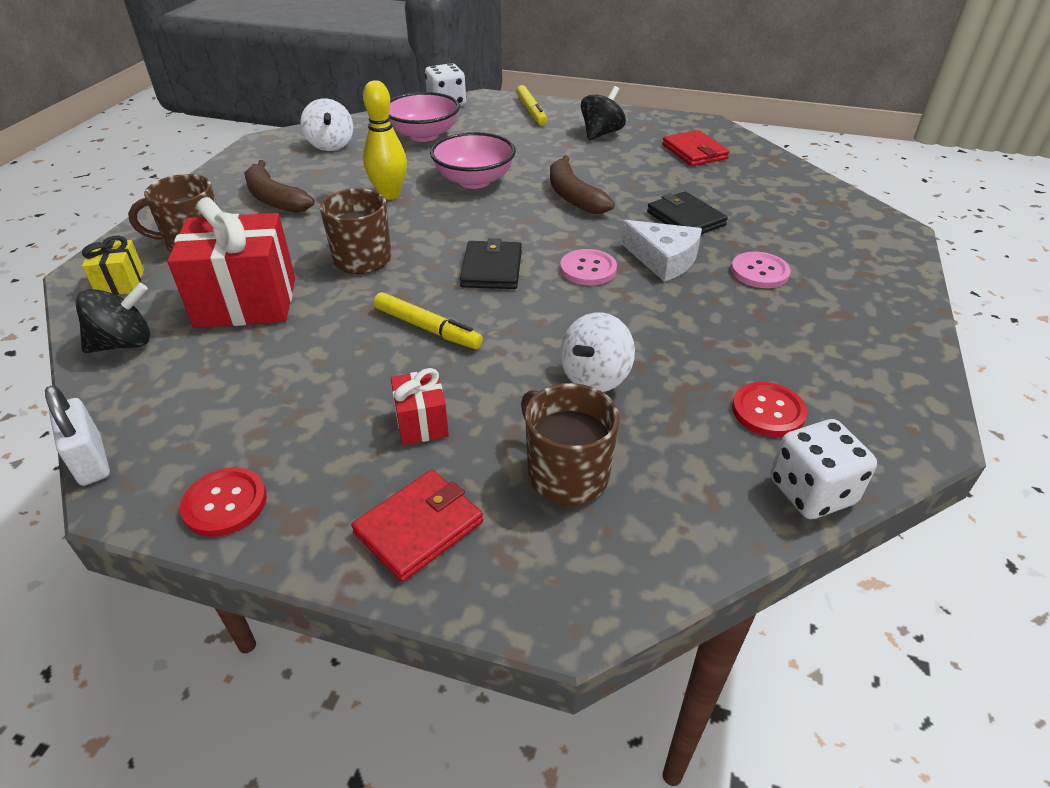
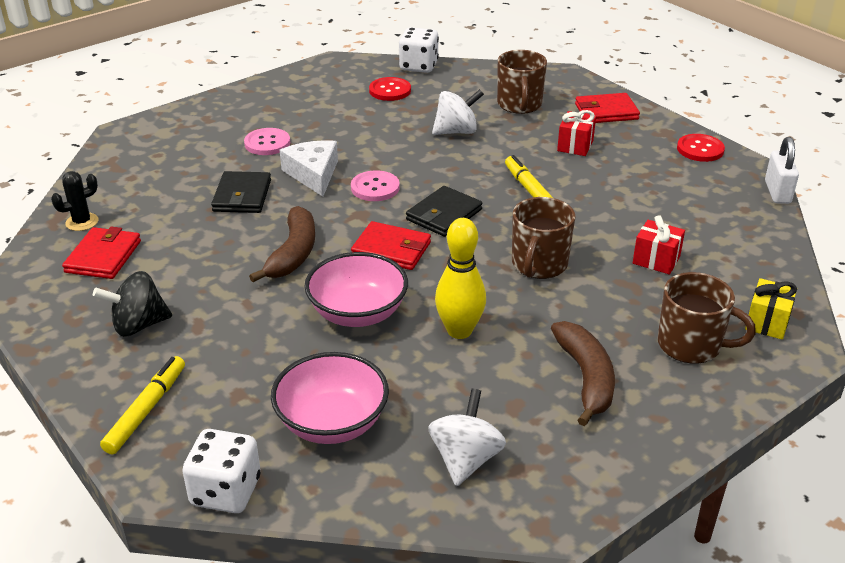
camera: 145 degrees left, 5 degrees down
(124, 343) = (760, 260): black spinning top -> none
(246, 302) = (656, 260): red gift -> red gift, size x0.49
(502, 225) = (391, 249): none -> red wallet
(754, 162) = (82, 222): none -> black cactus

